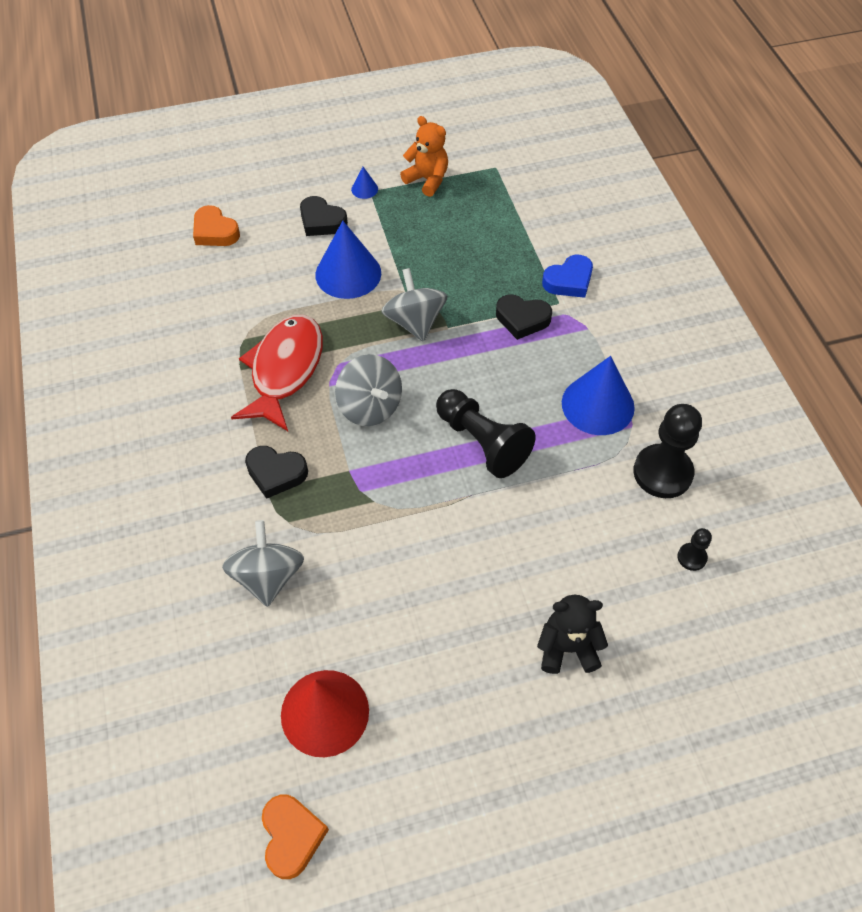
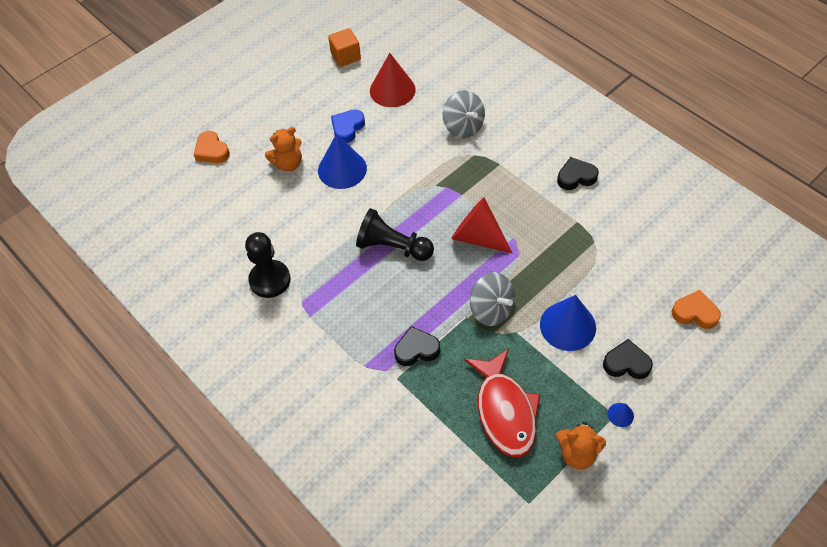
camera: 155 degrees right, 0 degrees up
(276, 473) = (501, 174): black heart -> black heart (576, 177)
(285, 370) = (549, 234): red fish -> red fish (504, 411)
(291, 837) = (376, 48): orange heart -> orange heart (212, 151)
(357, 848) = (345, 56): none -> orange cube
(370, 407) = (477, 236): grey spinning top -> red cone
(567, 648) = (288, 164): black teddy bear -> orange teddy bear
(569, 281) = (399, 403): blue heart -> blue heart (347, 128)
(598, 405) = (330, 307): blue cone -> blue cone (342, 169)
(692, 557) = (235, 237): black pawn -> none

